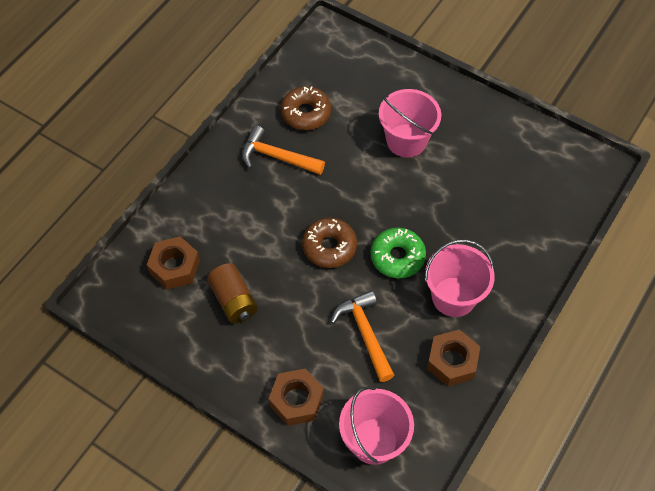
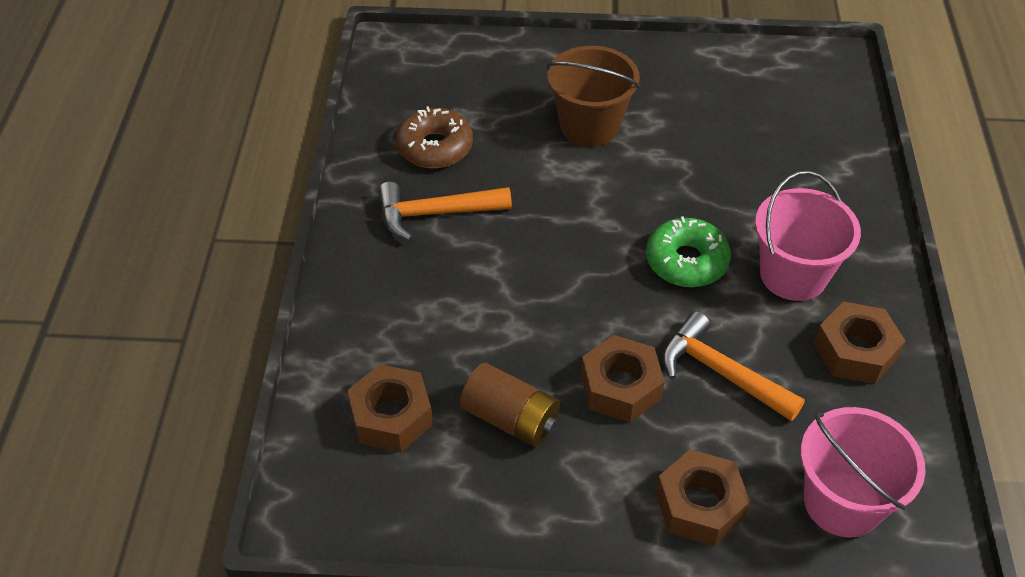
camera: 30 degrees left, 10 degrees down
(304, 313) = (620, 387): none -> brown nut
(329, 247) = (590, 289): brown donut -> none
(406, 140) = (589, 125): pink bucket -> brown bucket

